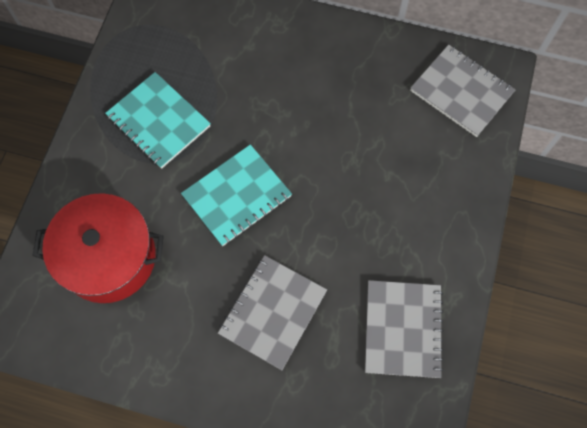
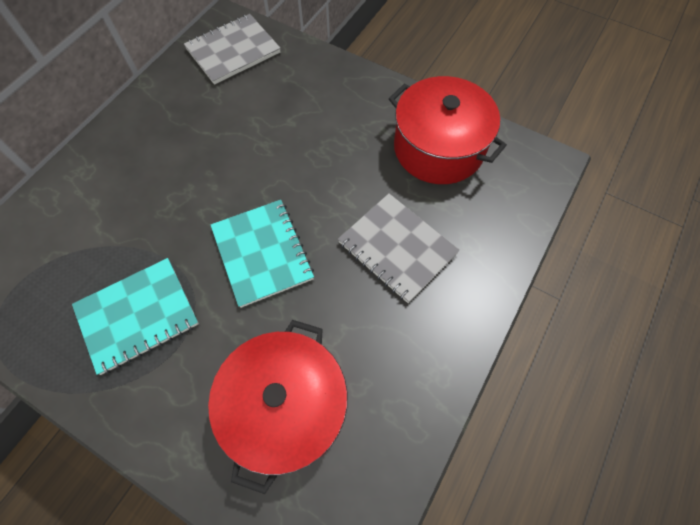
camera: 75 degrees left, 5 degrees down
(402, 329) = (438, 148): grey notebook -> red pot

